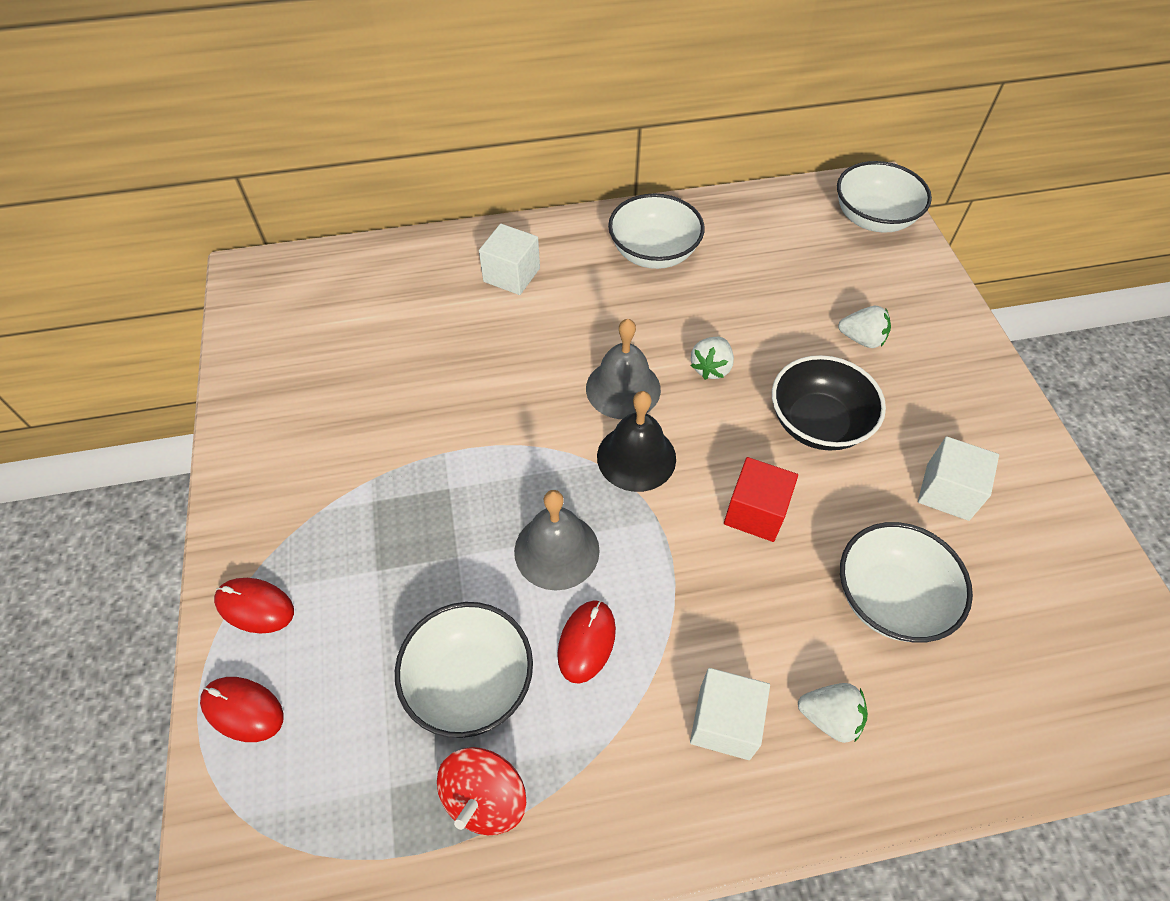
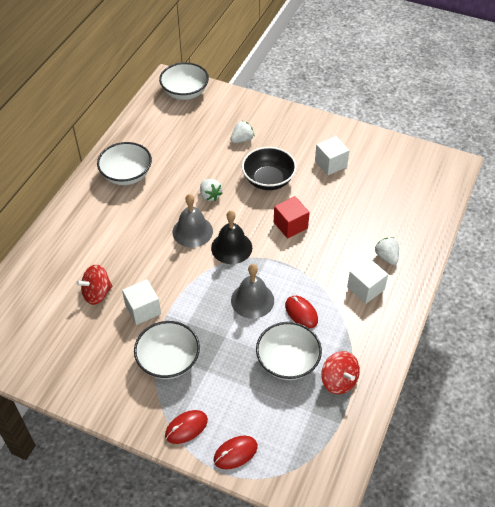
camera: 55 degrees left, 5 degrees down
(422, 349) = (97, 293): none -> red spinning top
(511, 275) = (85, 234): white cube -> white cube (143, 309)
(829, 717) = (386, 257): white strawberry -> white strawberry turned 75 degrees counterclockwise
(890, 598) = (357, 210): white bowl -> white bowl (168, 361)

